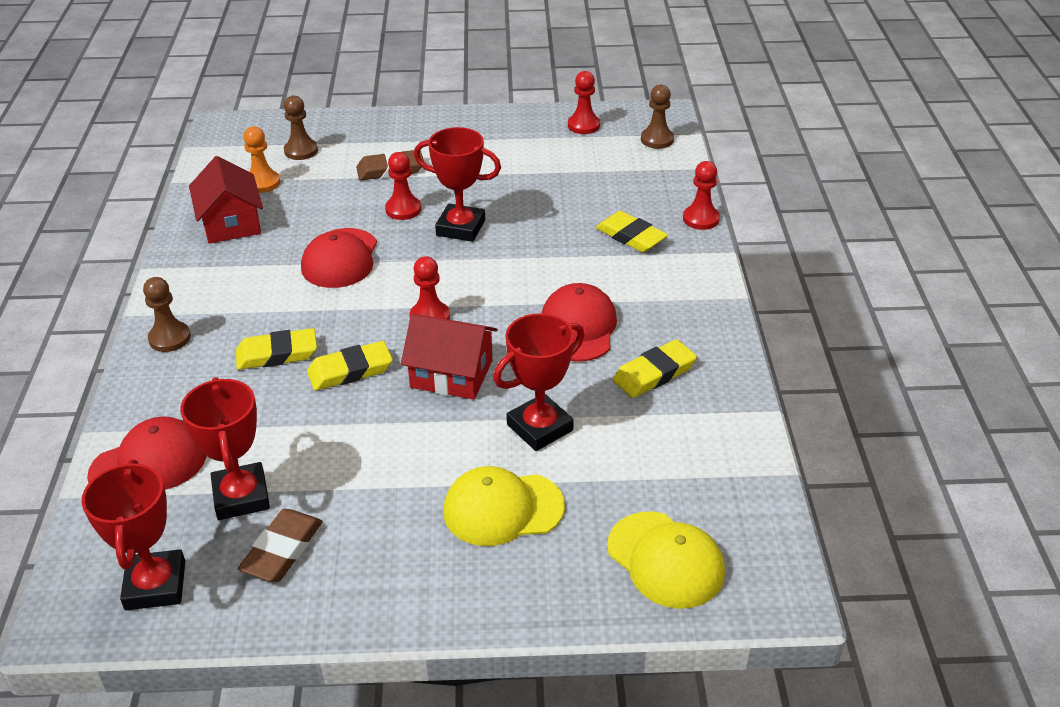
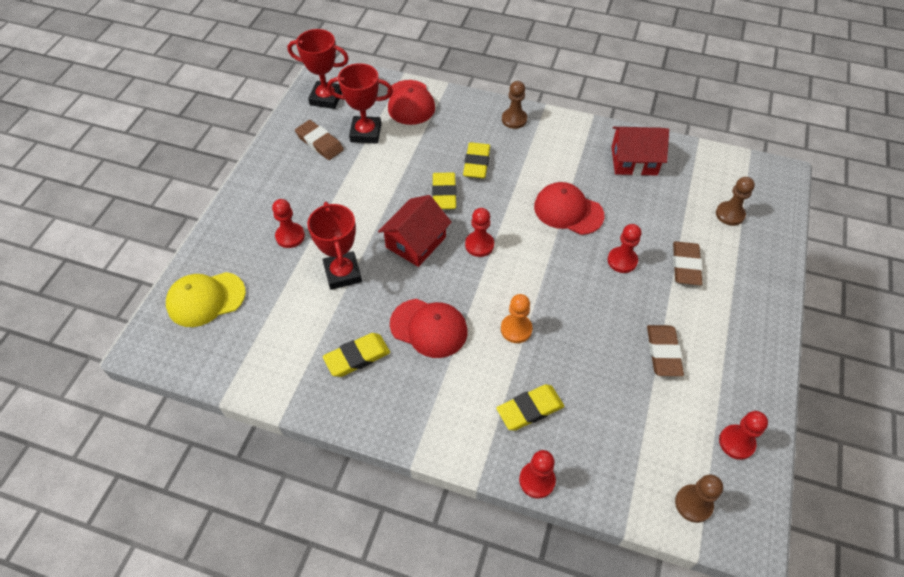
camera: 110 degrees right, 15 degrees up
(262, 183) = (685, 185): orange pawn -> orange pawn (516, 329)
(460, 228) = (583, 291): red trophy -> none
(503, 509) = (290, 236): yellow cap -> red pawn
(512, 170) = (663, 352): none -> brown eraser
(654, 373) = (357, 357): yellow eraser -> yellow eraser turned 75 degrees clockwise

